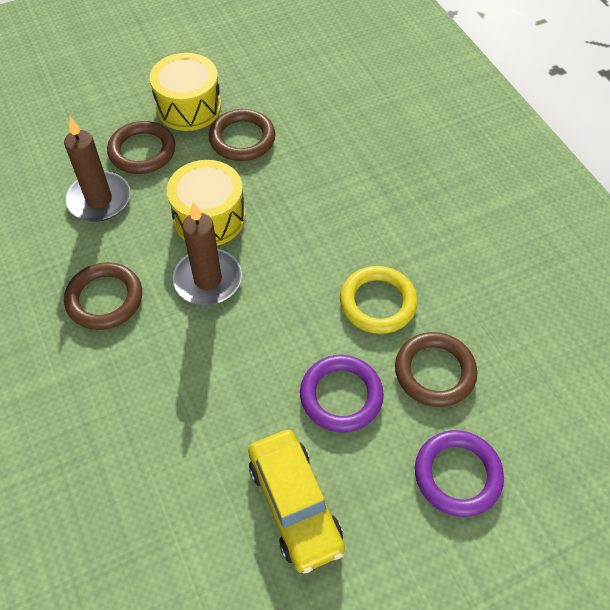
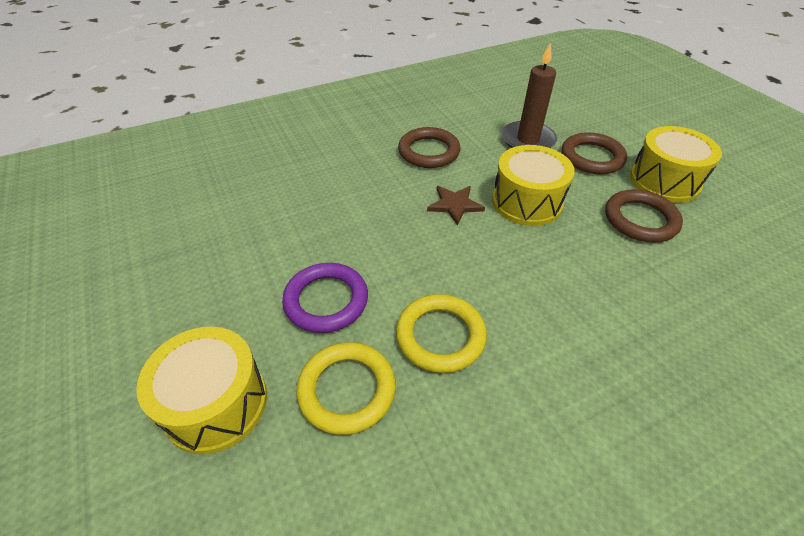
camera: 90 degrees right, 10 degrees down
(208, 280) = (454, 205): brown candle -> brown star
(295, 504) = (226, 267): yellow car -> none
(434, 372) = (347, 390): brown ring -> yellow ring
(457, 475) = (216, 404): purple ring -> yellow drum

